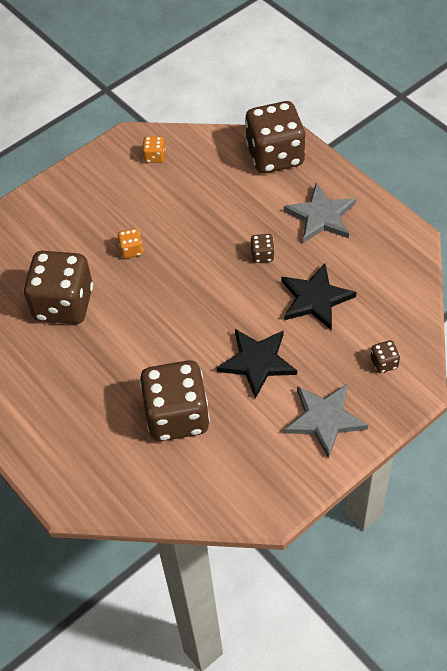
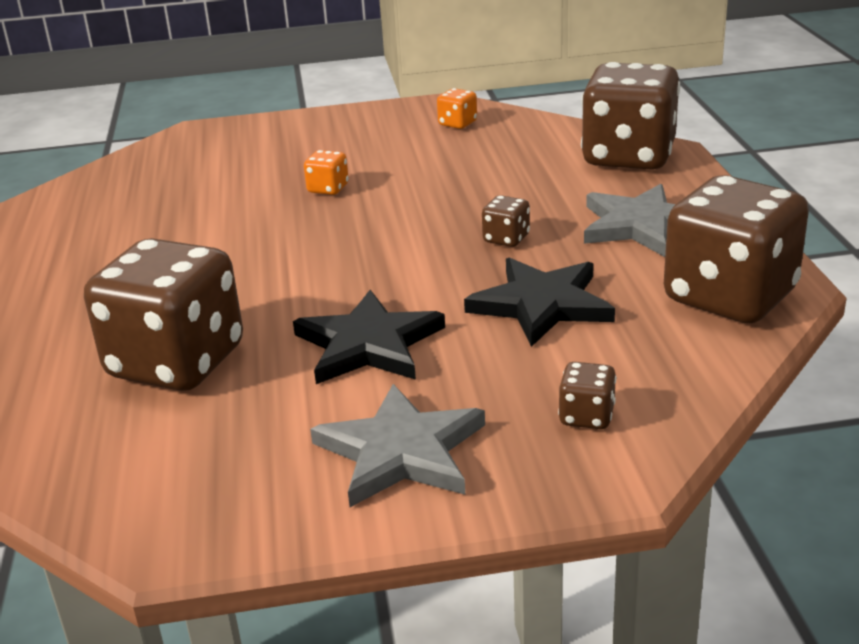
camera: 30 degrees right, 25 degrees down
(63, 304) = (181, 211): brown dice -> brown dice (729, 297)

